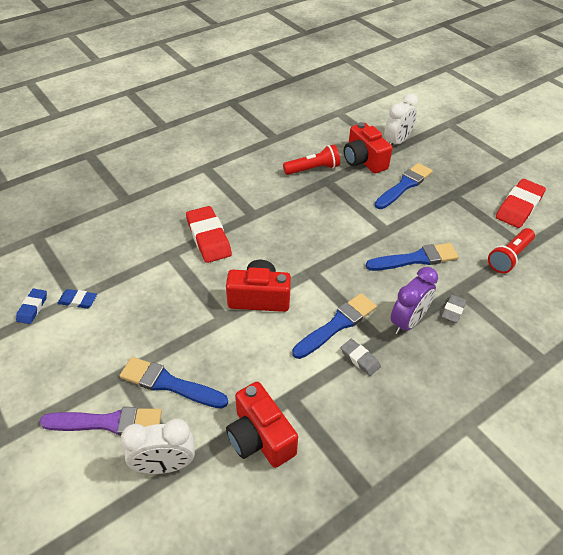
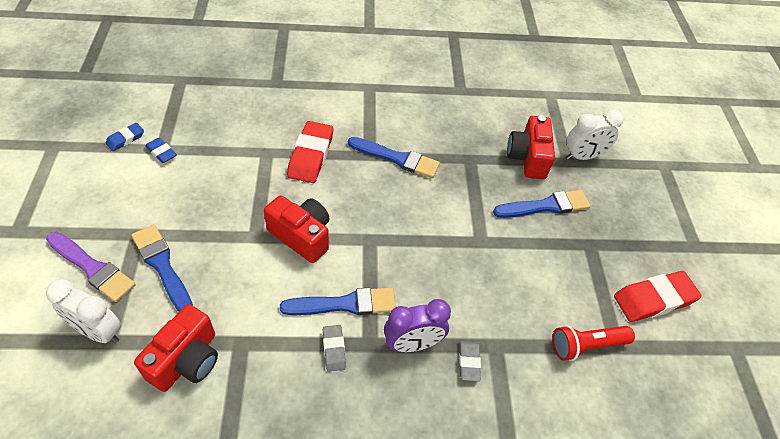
camera: 30 degrees right, 5 degrees up
(260, 437) = (186, 360): red camera -> red camera turned 150 degrees counterclockwise
(313, 169) = (468, 140): red flashlight -> none
(416, 259) = (483, 287): blue brush -> blue brush (397, 158)
(453, 310) = (469, 362): grey eraser -> grey eraser turned 60 degrees counterclockwise

